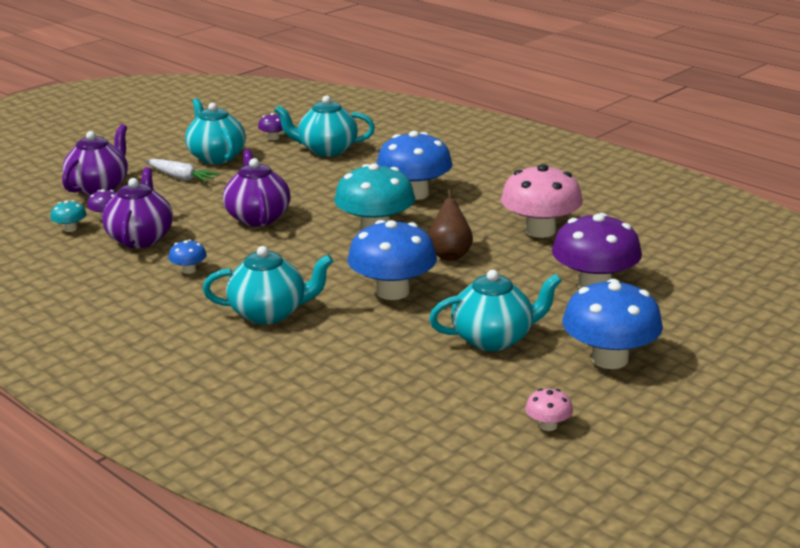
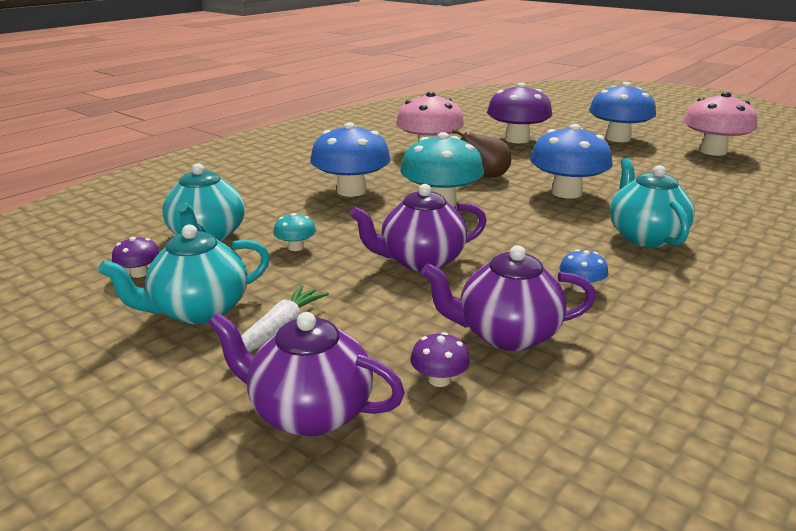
camera: 95 degrees left, 0 degrees up
(70, 229) = (493, 411): turquoise mushroom -> turquoise mushroom (296, 247)
(494, 339) = (618, 163): turquoise teapot -> none
(548, 425) = (713, 151): pink mushroom -> pink mushroom, size x2.26

